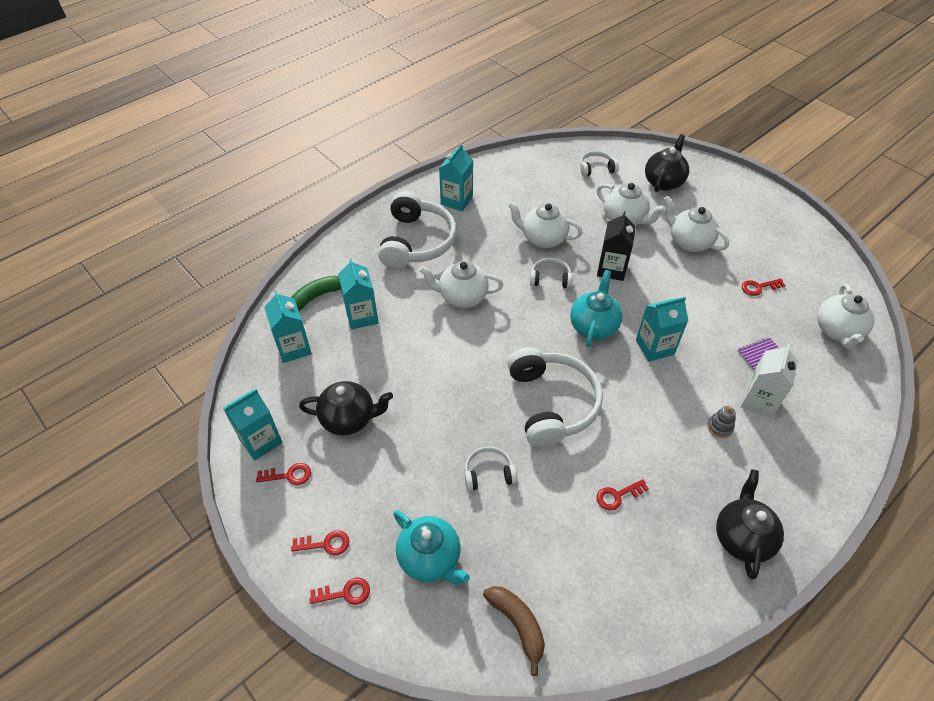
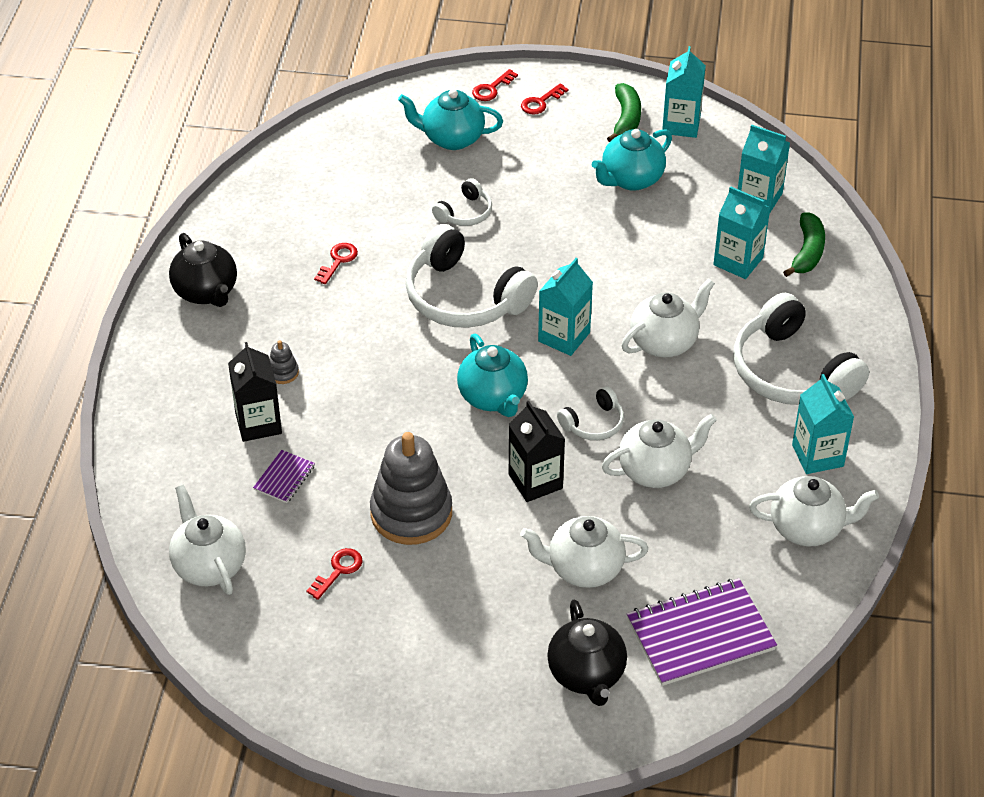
camera: 140 degrees right, 5 degrees down
(288, 475) = (626, 119): red key -> green banana
(349, 419) = (631, 179): black teapot -> turquoise teapot
(518, 625) = (347, 142): brown banana -> none
(596, 169) = (700, 634): white headphones -> purple notebook
(654, 347) = (408, 415): turquoise carton -> turquoise carton (564, 337)
(689, 242) = (472, 586): white teapot -> white teapot (807, 528)
(695, 292) = (411, 513): none -> grey stacking toy
(758, 400) = (258, 423): white carton -> black carton

